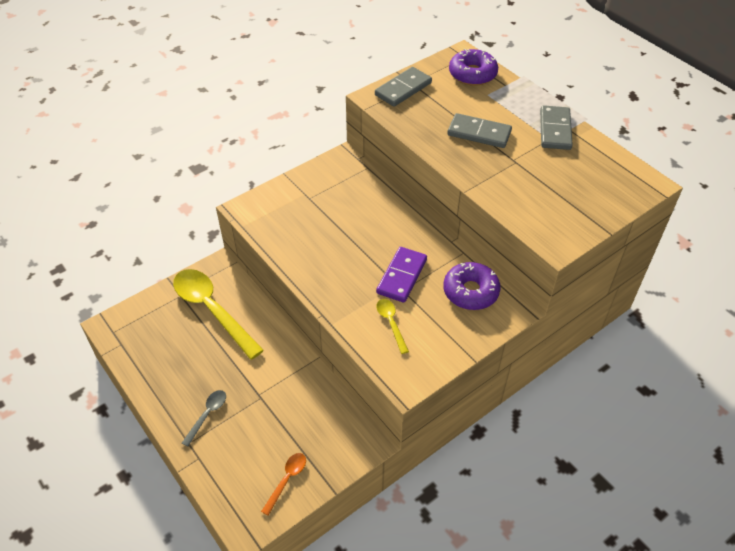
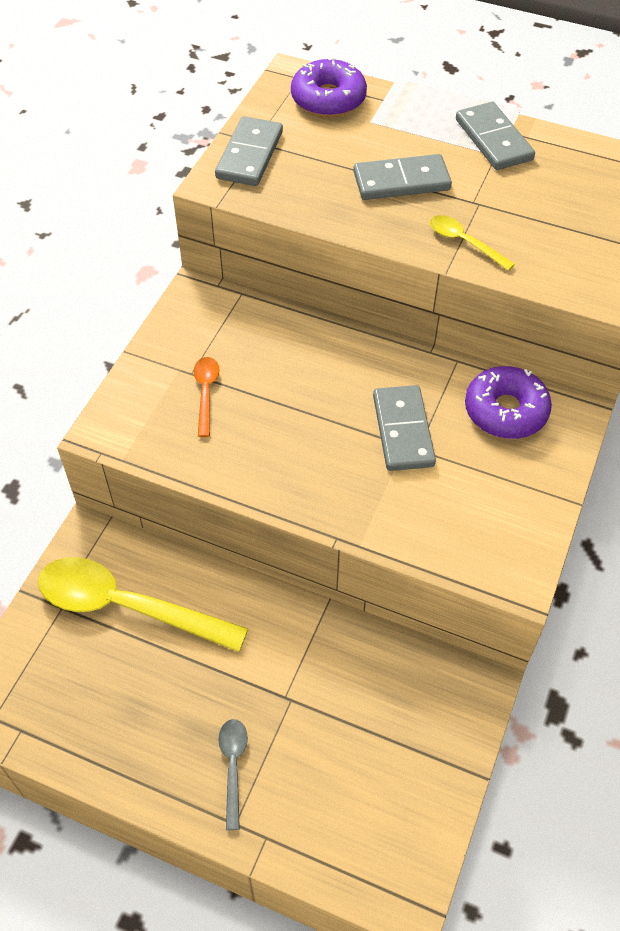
camera: 30 degrees left, 5 degrees up
(287, 480) = (411, 798): orange spoon -> orange spoon (206, 393)
(391, 323) = (438, 504): yellow spoon -> yellow spoon (464, 242)
(402, 276) = (403, 430): purple domino -> grey domino

